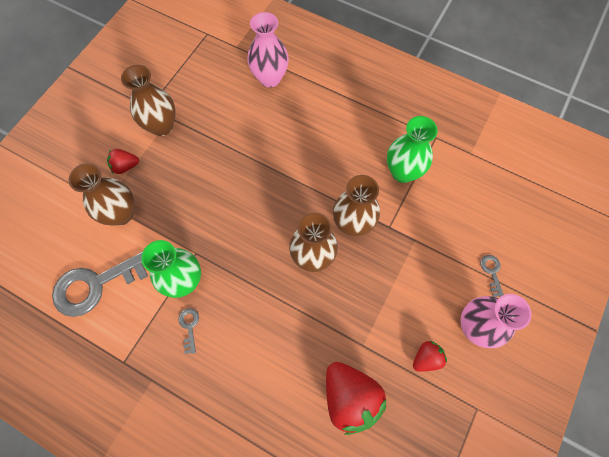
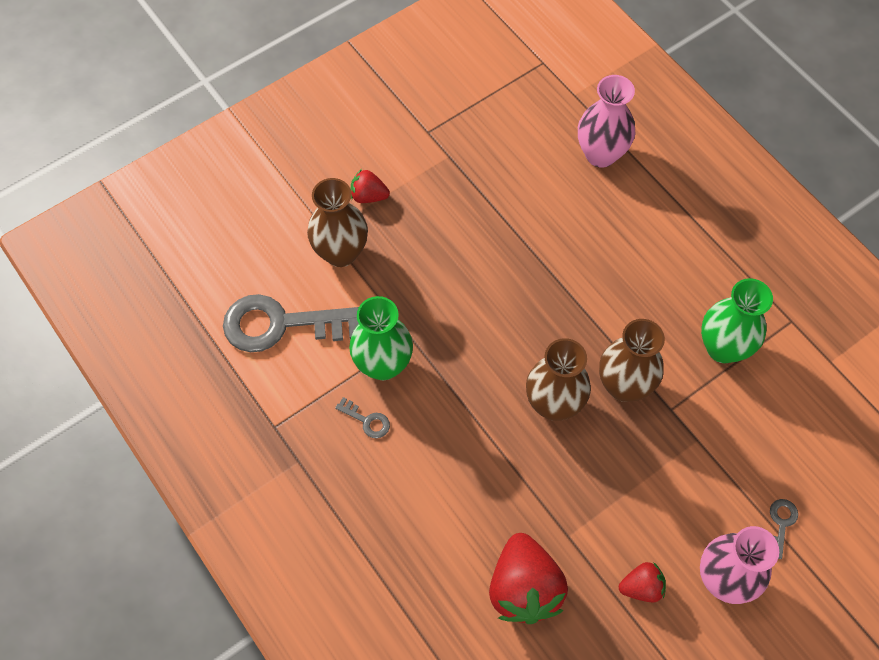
camera: 25 degrees right, 5 degrees down
(162, 126) = (434, 163): brown vase -> none
(189, 327) = (367, 420): grey key -> grey key turned 105 degrees clockwise

